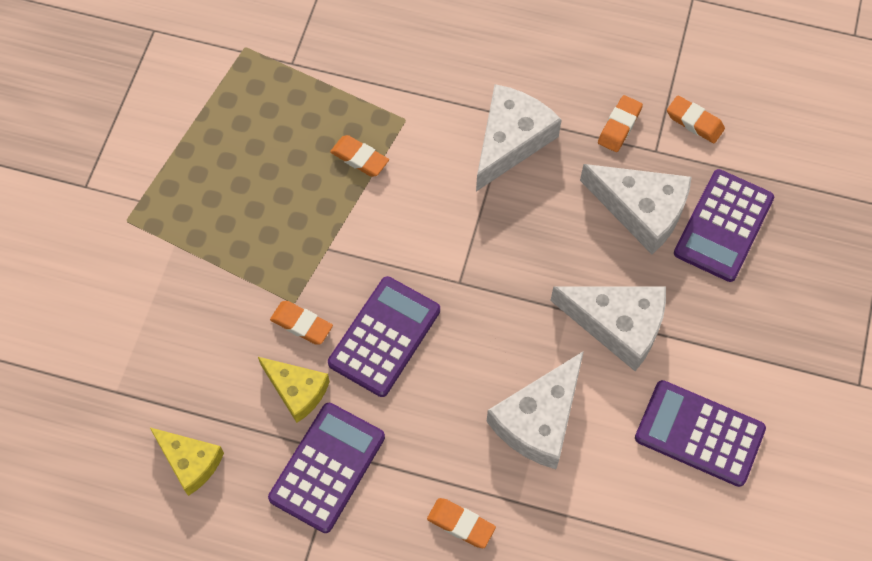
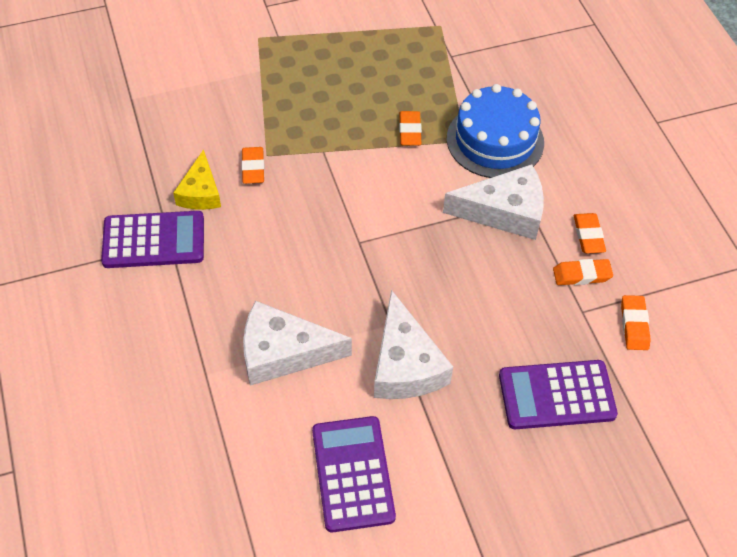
camera: 55 degrees right, 10 degrees down
(190, 462) = (107, 163): yellow cheese -> none
(384, 337) = (280, 220): purple calculator -> none
(424, 95) = (495, 140): none -> blue cake
(461, 524) = (163, 345): orange eraser -> orange eraser (588, 236)
(641, 210) = (520, 328): white cheese -> none

